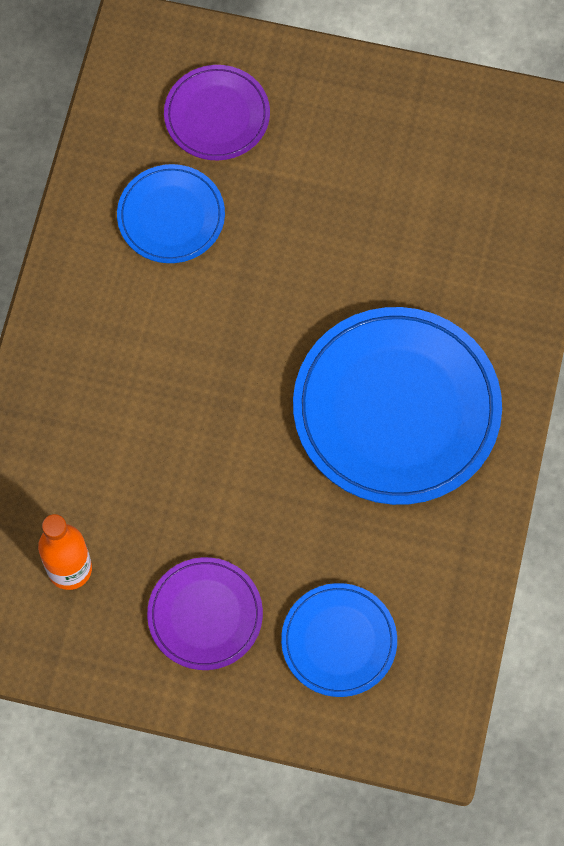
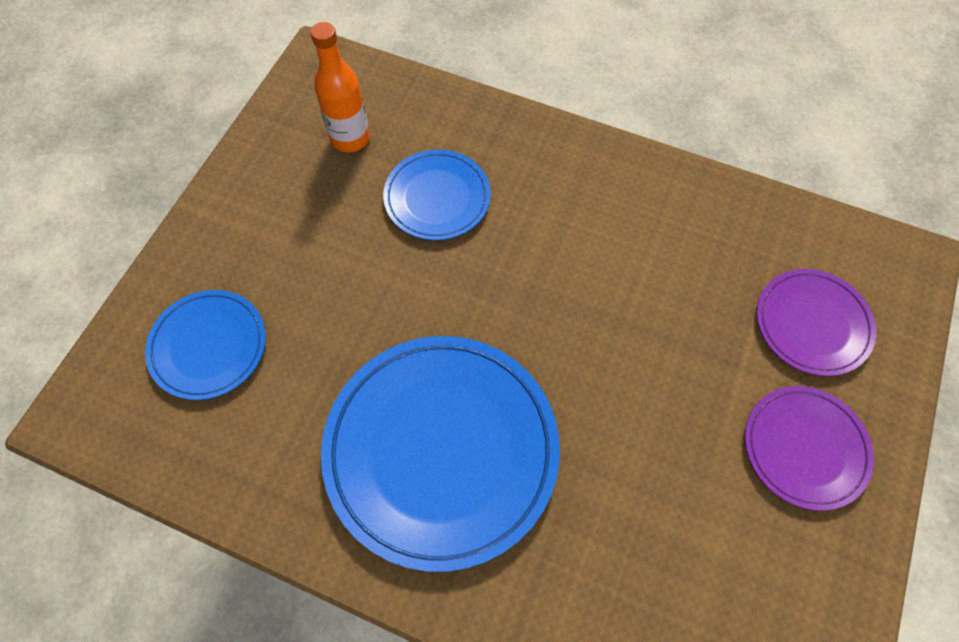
camera: 100 degrees right, 5 degrees down
(171, 216) = (693, 264): blue plate -> blue plate (437, 197)
(205, 615) = (274, 235): purple plate -> purple plate (805, 448)

